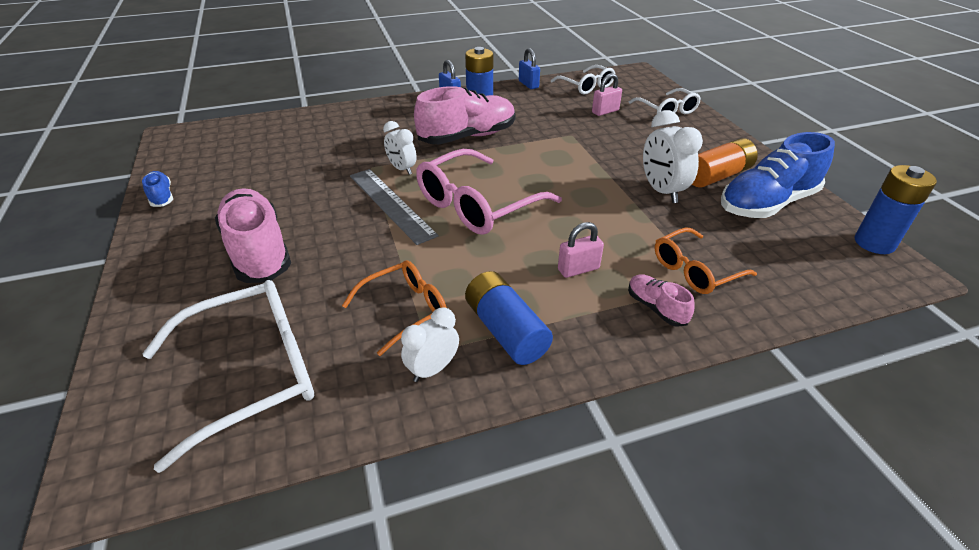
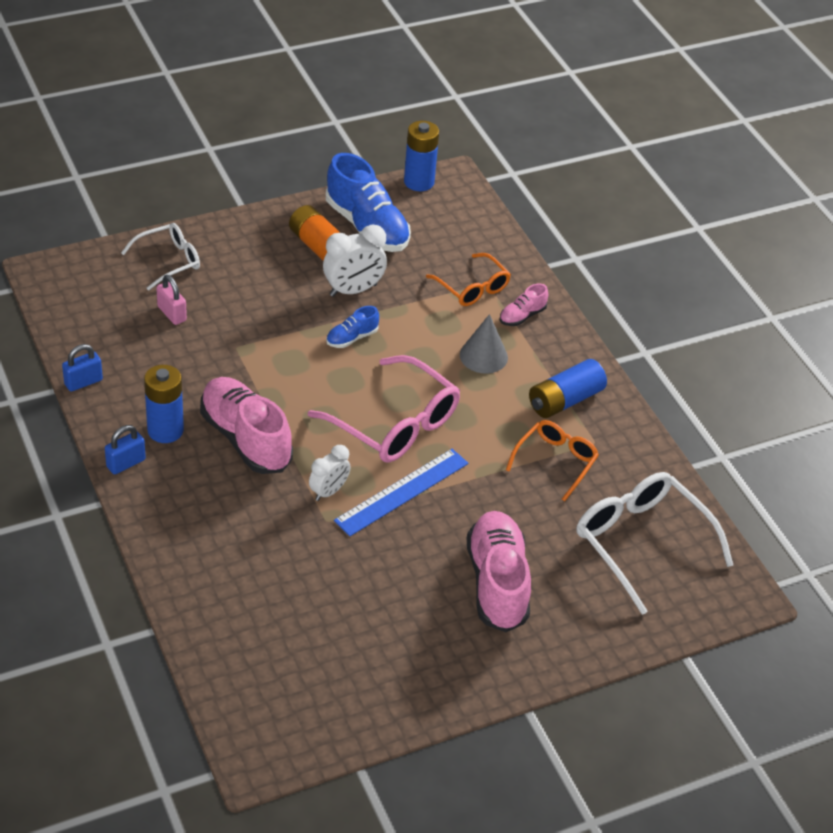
camera: 100 degrees left, 5 degrees up
(161, 196) = (413, 706): blue shoe -> blue shoe (352, 338)
(258, 251) = (497, 583): pink shoe -> pink shoe turned 120 degrees clockwise
(390, 204) = (402, 492): grey ruler -> blue ruler
(405, 310) = (555, 462): orange glasses -> orange glasses turned 75 degrees clockwise
(432, 369) = (612, 439): white clock -> none
(578, 269) = (483, 356): pink padlock -> grey cone
(586, 86) = (91, 325): white glasses -> none

